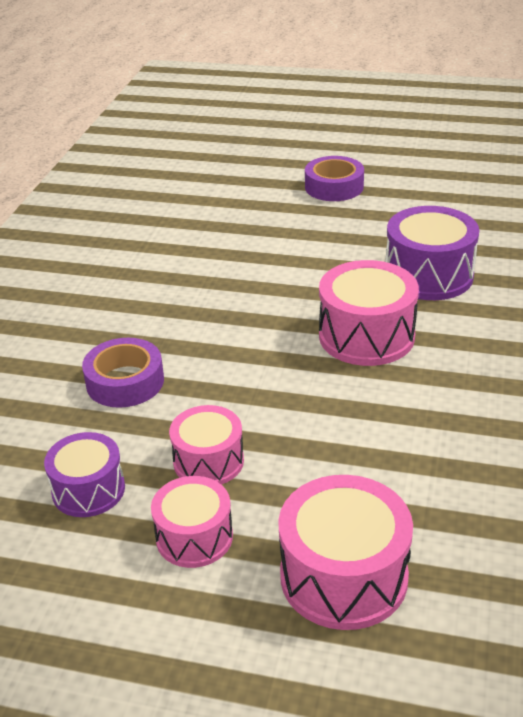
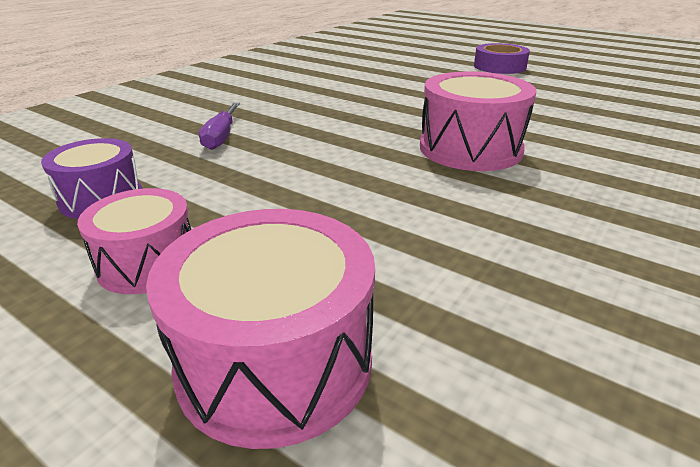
camera: 20 degrees right, 5 degrees down
(125, 382) = (221, 137): purple tape -> purple screwdriver
(208, 461) = (232, 204): pink drum -> none
(428, 275) = (560, 122): purple drum -> none

